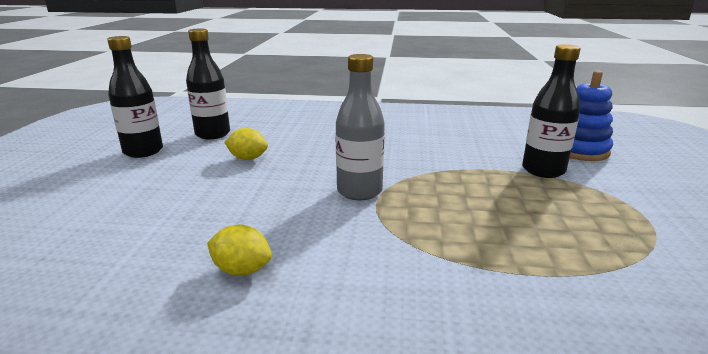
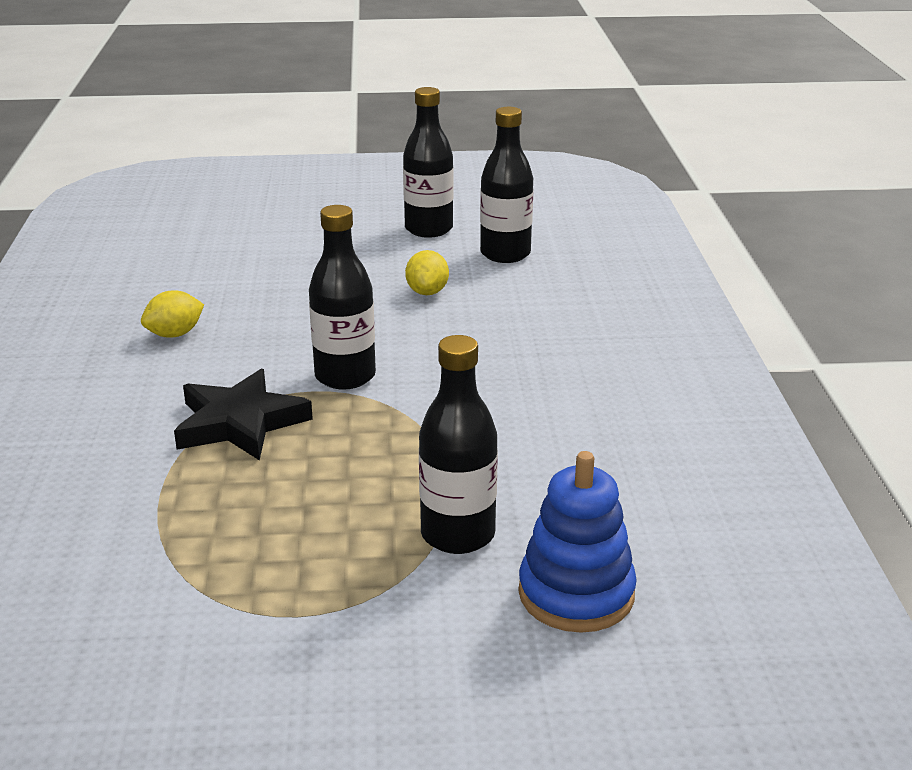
camera: 80 degrees right, 5 degrees up
(242, 270) = (175, 334): yellow lemon -> yellow lemon turned 45 degrees clockwise
(359, 191) = (345, 376): grey bottle -> black bottle
(421, 234) = (240, 423): none -> black star

